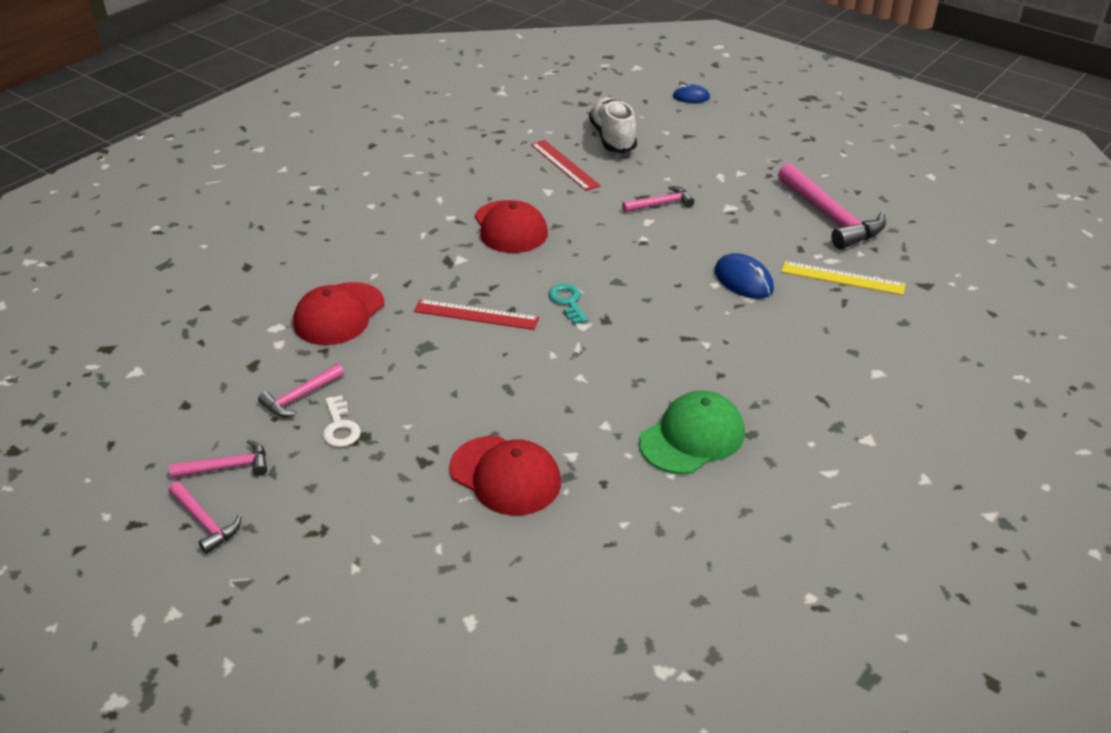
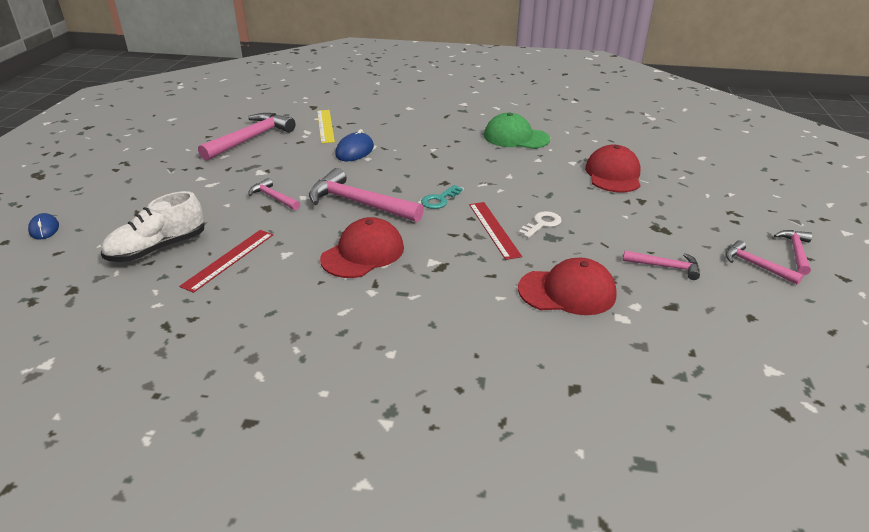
camera: 120 degrees left, 5 degrees down
(340, 427) = (663, 238): white key -> white key (542, 224)
(605, 249) = (358, 203): none -> pink hammer

